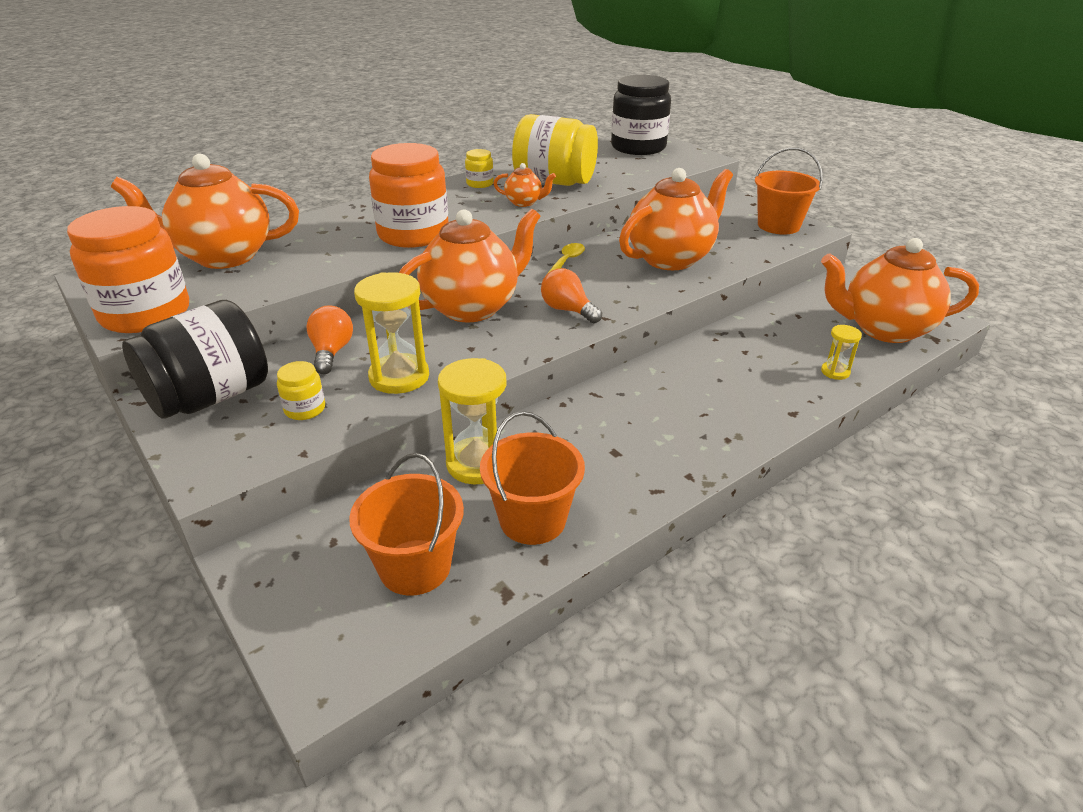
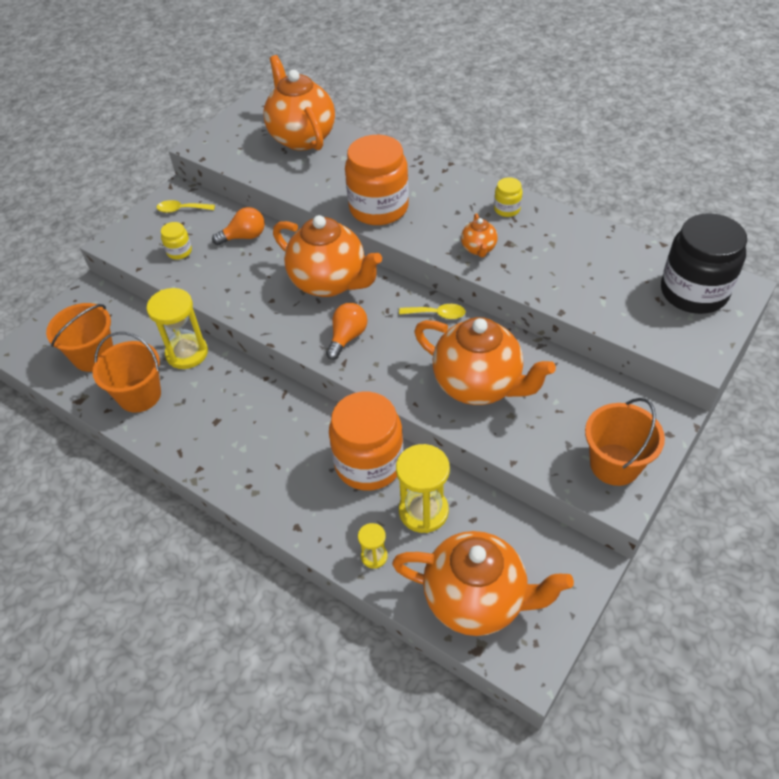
camera: 75 degrees right, 15 degrees up
(145, 314) = (217, 144): orange jar -> orange jar (369, 463)
(210, 397) = (181, 210): black jar -> yellow spoon
(399, 377) = (225, 278): yellow hourglass -> yellow hourglass (423, 511)
(554, 182) = (543, 254): yellow jar -> none
(884, 329) = (476, 599): orange teapot -> orange teapot turned 120 degrees clockwise

